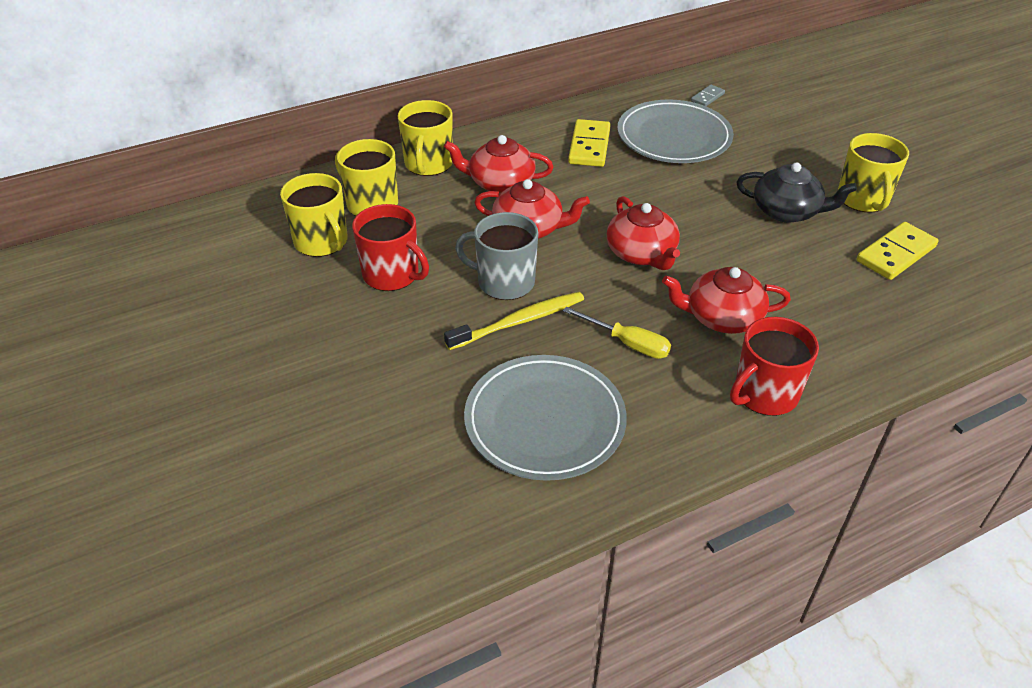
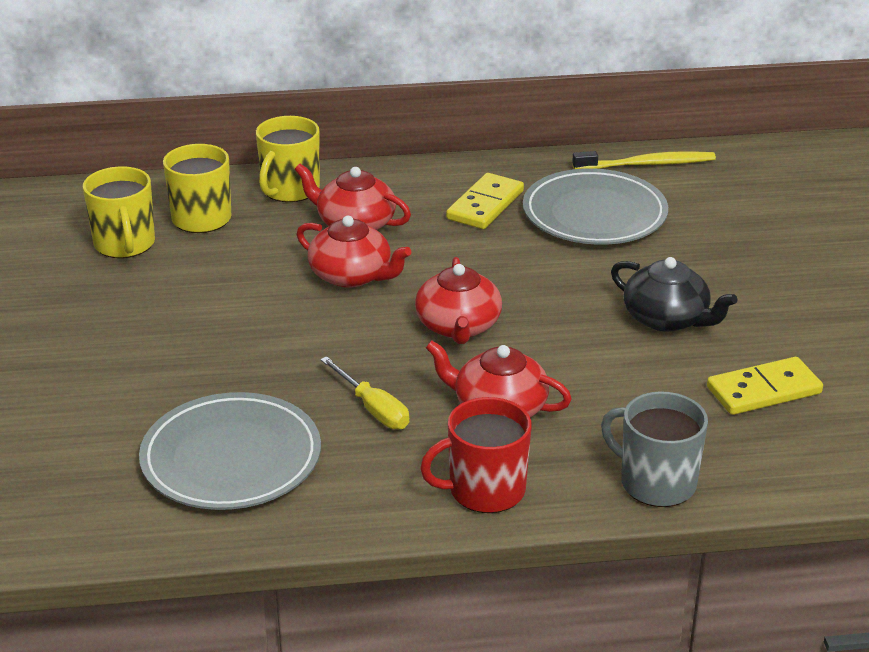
camera: 20 degrees right, 10 degrees down
(392, 275) = (174, 290): red mug -> none
(504, 282) = (286, 322): grey mug -> grey mug (656, 483)
(519, 322) = (273, 363): yellow toothbrush -> yellow toothbrush (647, 164)
(707, 97) = (672, 178): grey domino -> none
(863, 199) = (774, 325): yellow mug -> none

